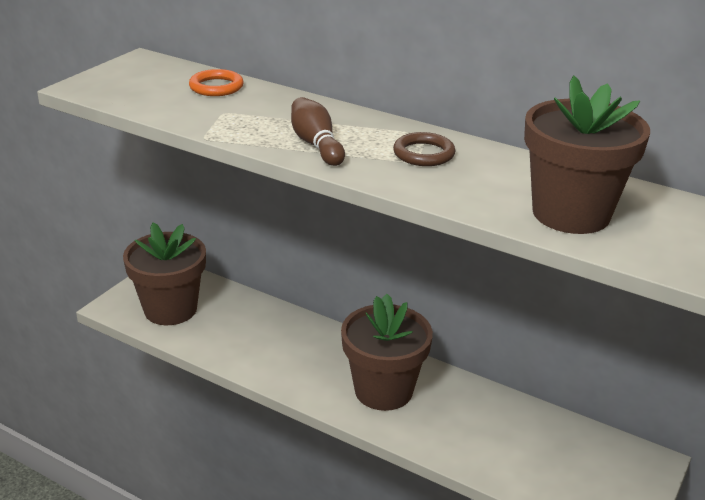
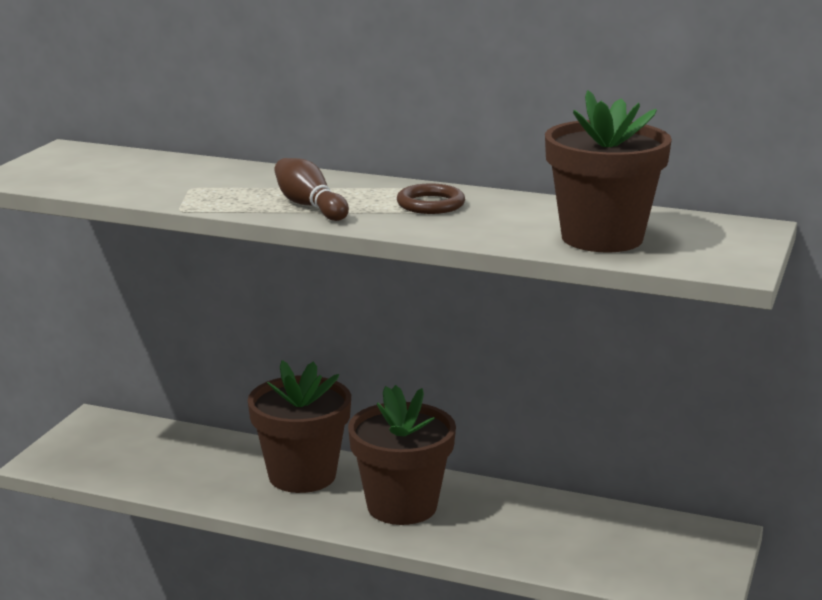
camera: 10 degrees left, 10 degrees down
(170, 309) = (116, 457): brown flower pot -> brown flower pot (302, 475)
(216, 87) = (170, 166): orange ring -> none

